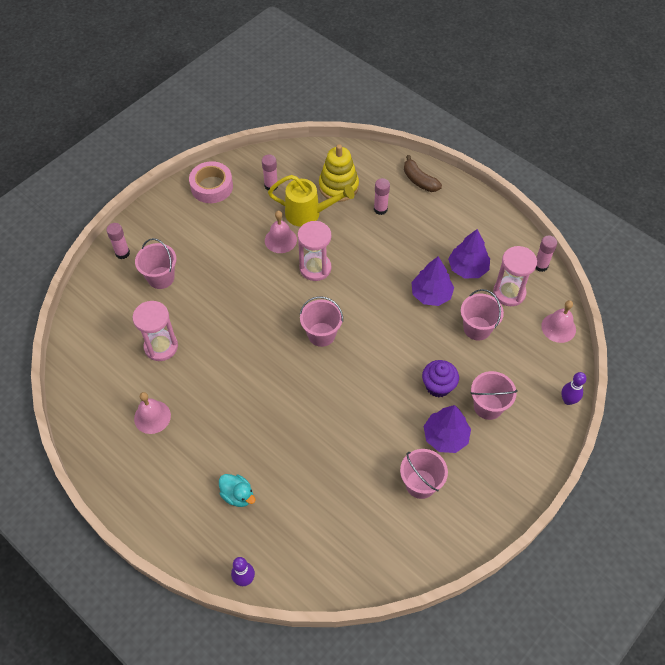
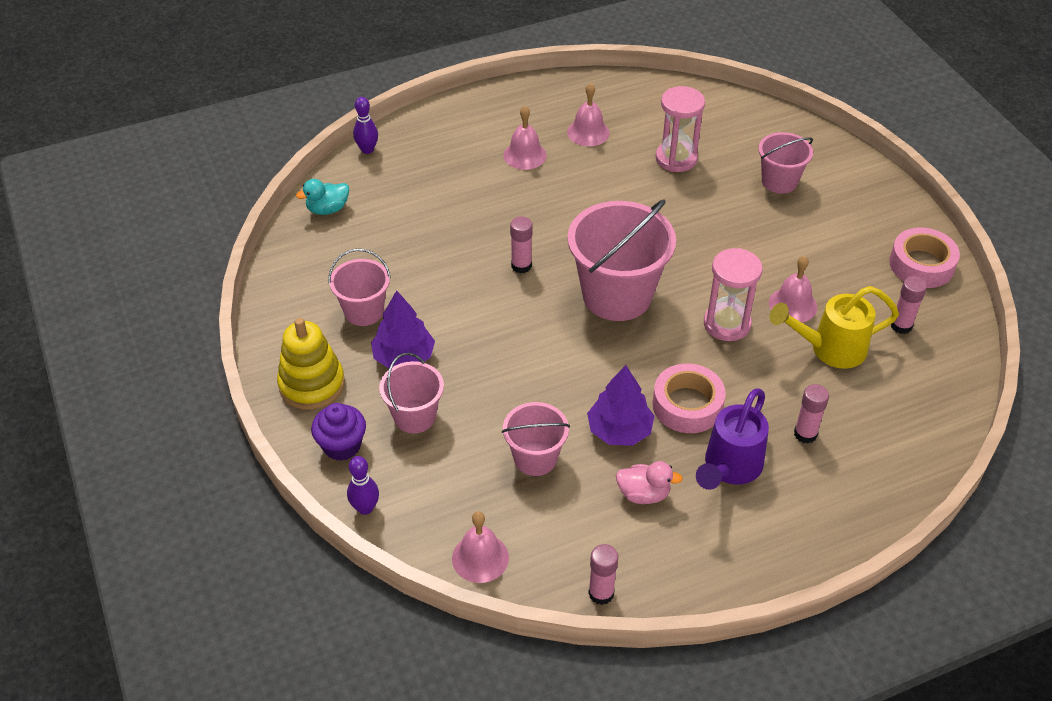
camera: 115 degrees right, 10 degrees down
(122, 253) = (834, 159): pink glue stick -> pink glue stick (521, 266)
(199, 451) = (525, 155): none -> pink bell
(238, 495) = (456, 168): turquoise duck -> turquoise duck (327, 209)
(308, 213) = (830, 349): yellow watering can -> yellow watering can turned 45 degrees clockwise
(321, 334) = (617, 295): pink bucket -> pink bucket, size x1.79
(338, 186) = (872, 401): yellow stacking toy -> yellow stacking toy (312, 384)
(392, 268) = (687, 405): none -> pink tape
(419, 180) = (848, 508): brown banana -> none
(425, 235) = (729, 468): none -> purple watering can
(438, 386) = (474, 378): purple cupcake -> purple cupcake (342, 446)
(467, 268) = (643, 494): purple tree -> pink duck
(509, 293) = (573, 525): pink hourglass -> none

